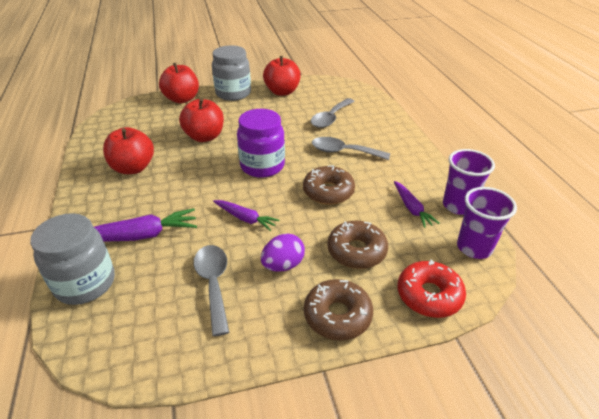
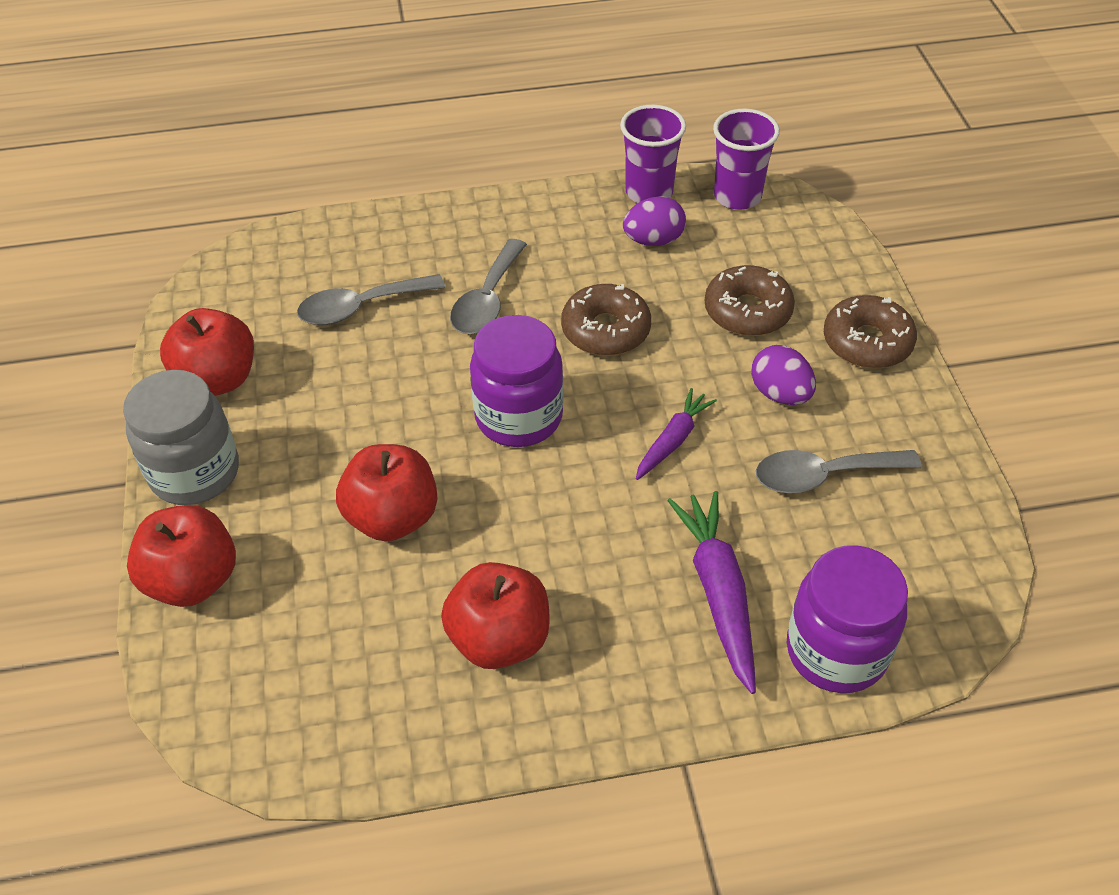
camera: 85 degrees left, 10 degrees up
(85, 283) = (836, 651): grey jar -> purple jar
(330, 118) = (361, 307): grey spoon -> grey spoon turned 120 degrees clockwise
(412, 208) = (653, 240): purple carrot -> purple egg
(429, 295) = (825, 254): red donut -> none

